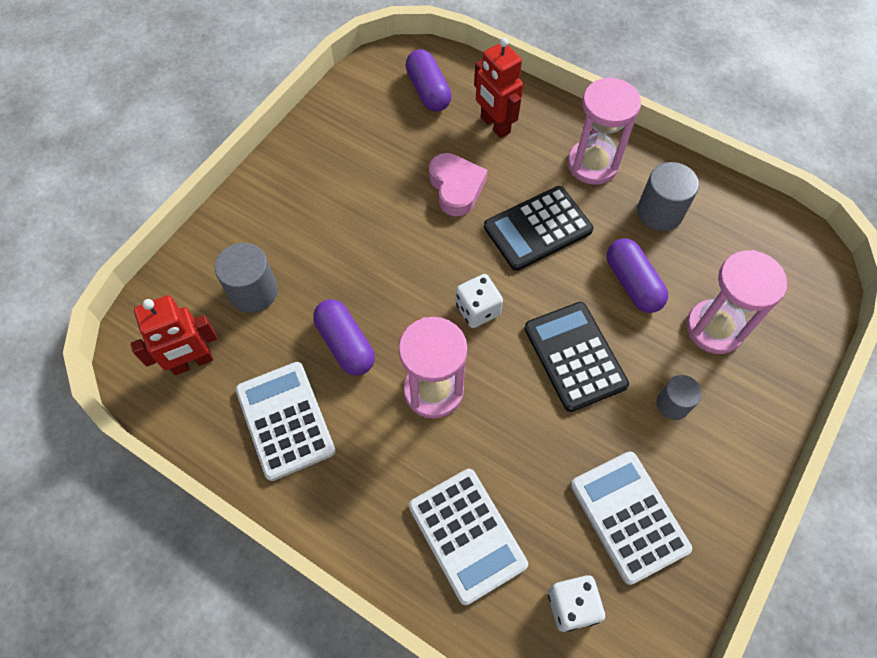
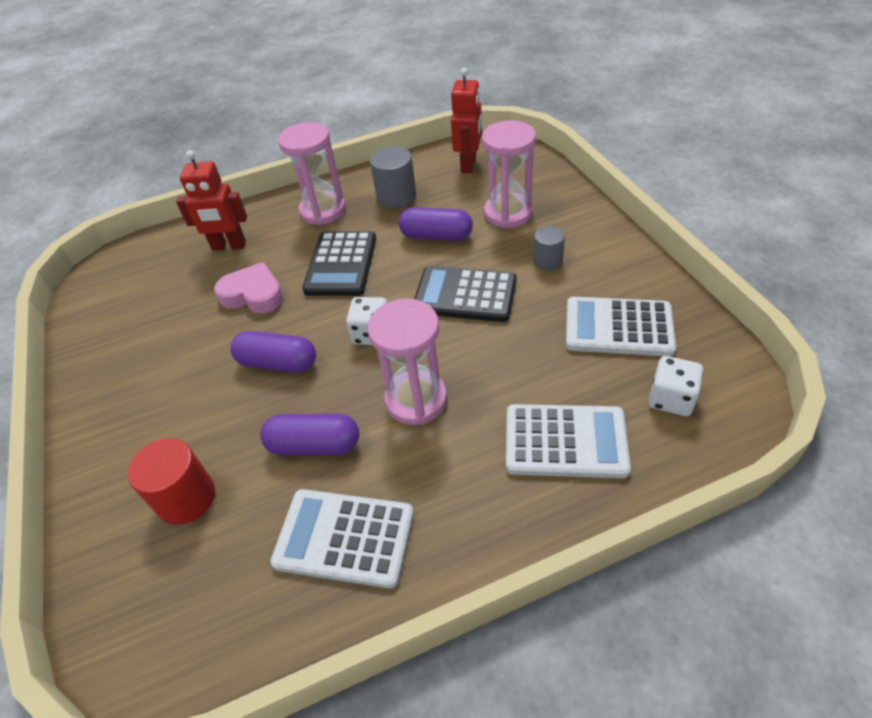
camera: 50 degrees left, 15 degrees down
(192, 362) = (203, 600): red robot -> red robot (469, 164)
(253, 291) = (186, 498): grey cylinder -> red cylinder
(428, 91) = (150, 270): purple capsule -> purple capsule (278, 363)

